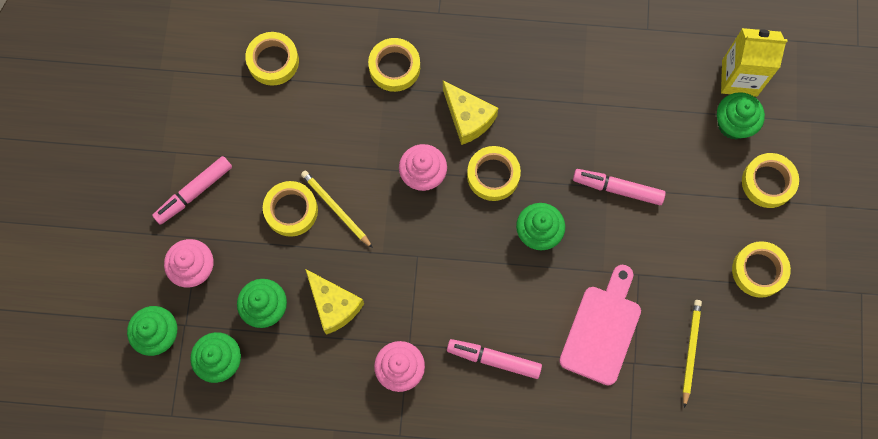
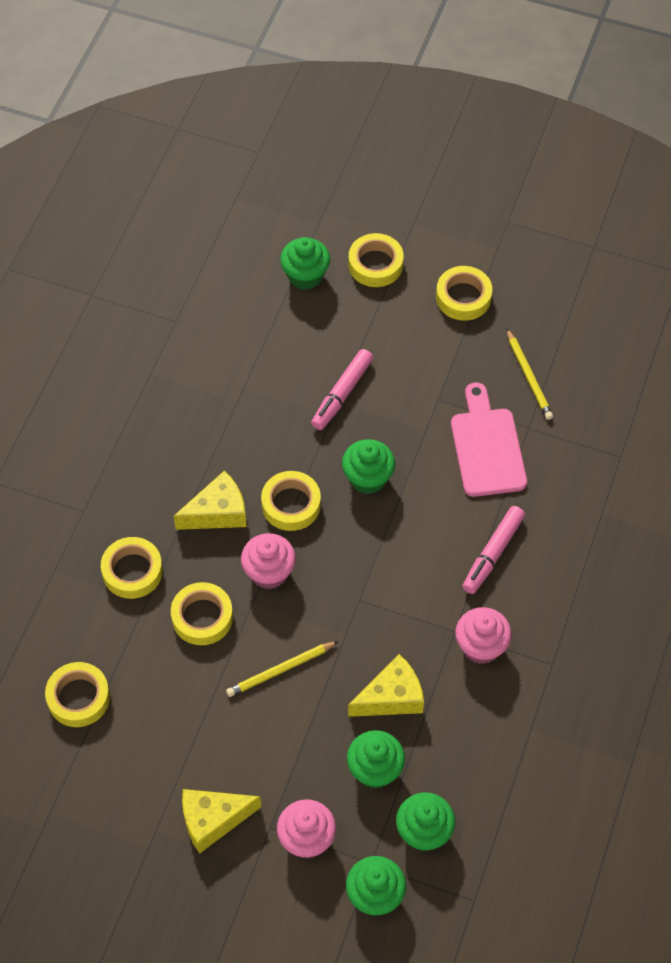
camera: 75 degrees left, 15 degrees down
(194, 192) = (213, 820): pink marker -> yellow cheese
(291, 210) = (268, 718): yellow tape -> yellow tape (202, 617)
(602, 329) = (486, 447): pink cutting board -> pink cutting board turned 45 degrees clockwise
(690, 351) = (529, 376): yellow pencil -> yellow pencil turned 135 degrees counterclockwise
(739, 78) = (258, 257): yellow carton -> none

